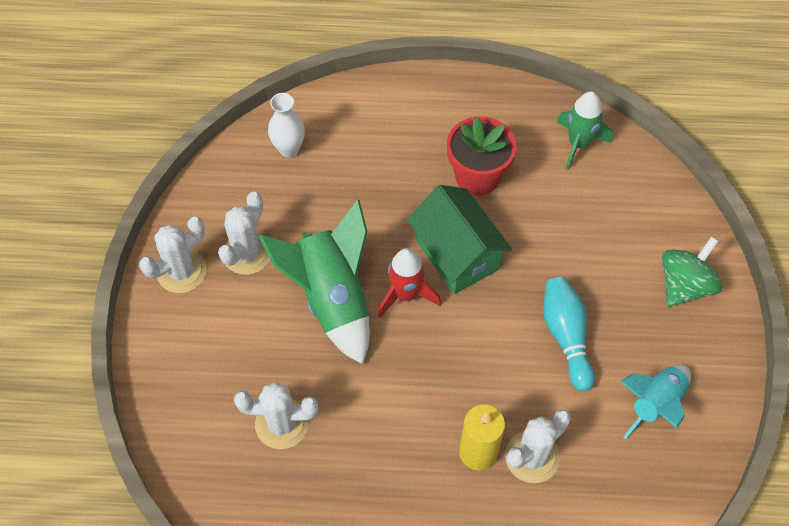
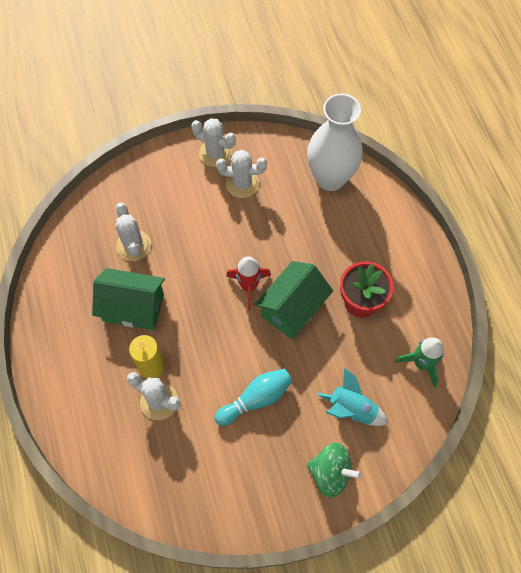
camera: 70 degrees right, 5 degrees up
(289, 149) = (330, 178): white vase -> white vase, size x2.05
(332, 298) = (229, 243): green rocket -> none
(380, 451) = (133, 307): none -> green house
(655, 404) = (225, 474): turquoise rocket -> turquoise rocket (351, 409)

